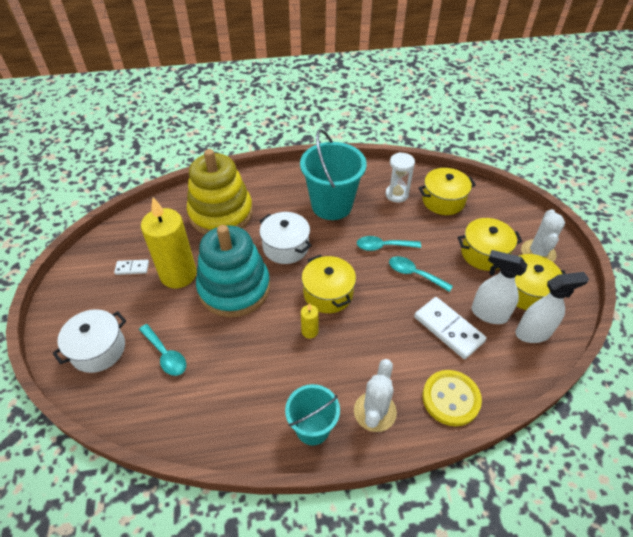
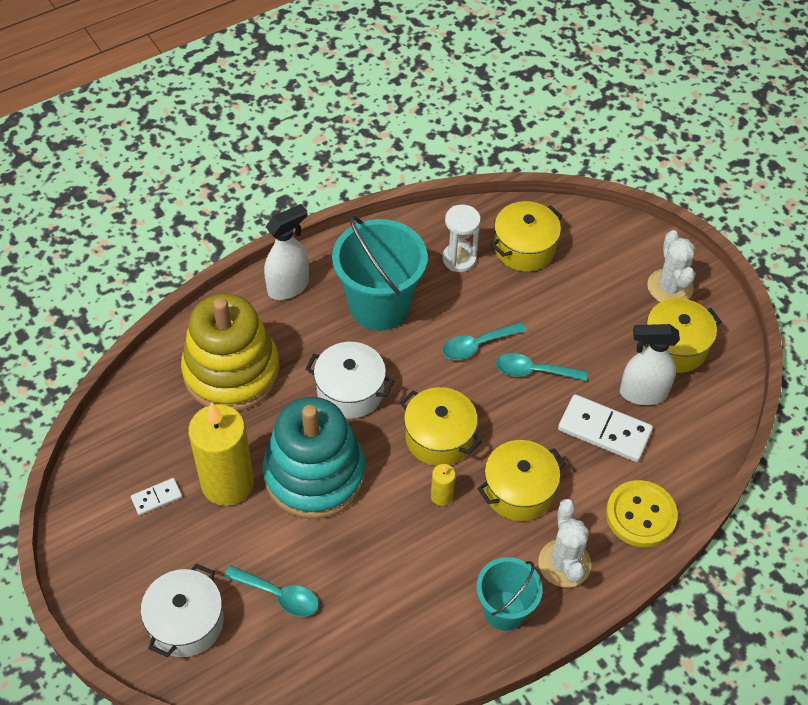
camera: 25 degrees left, 5 degrees up
(484, 253) = (606, 311): yellow pot -> yellow pot (518, 491)
(533, 333) = (701, 399): white spray bottle -> white spray bottle (288, 286)

